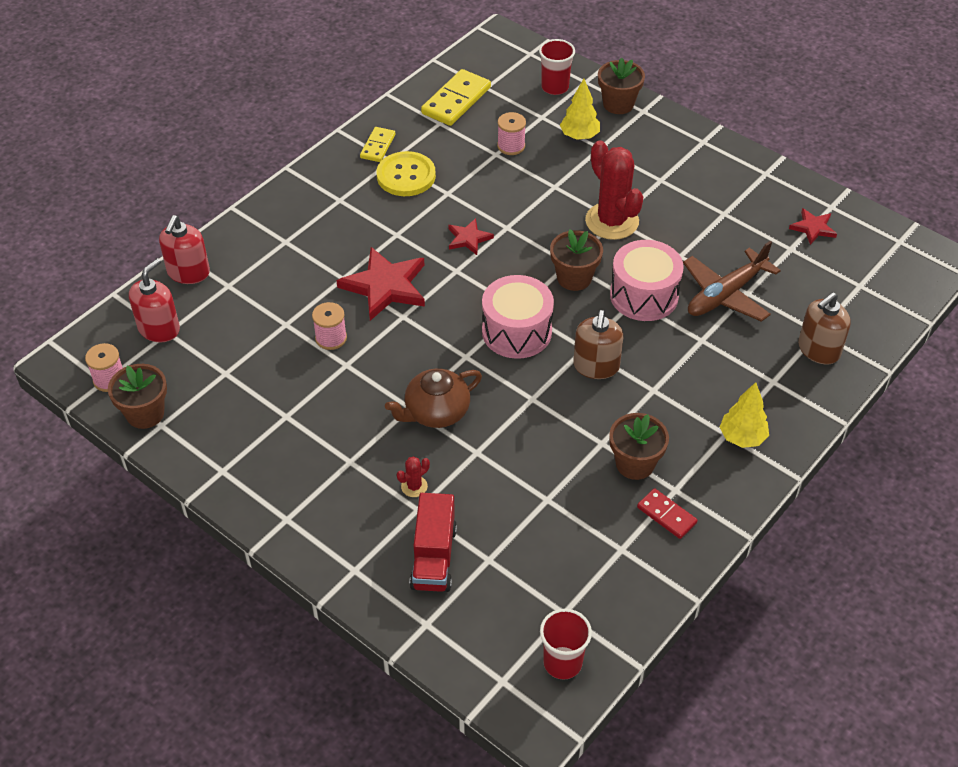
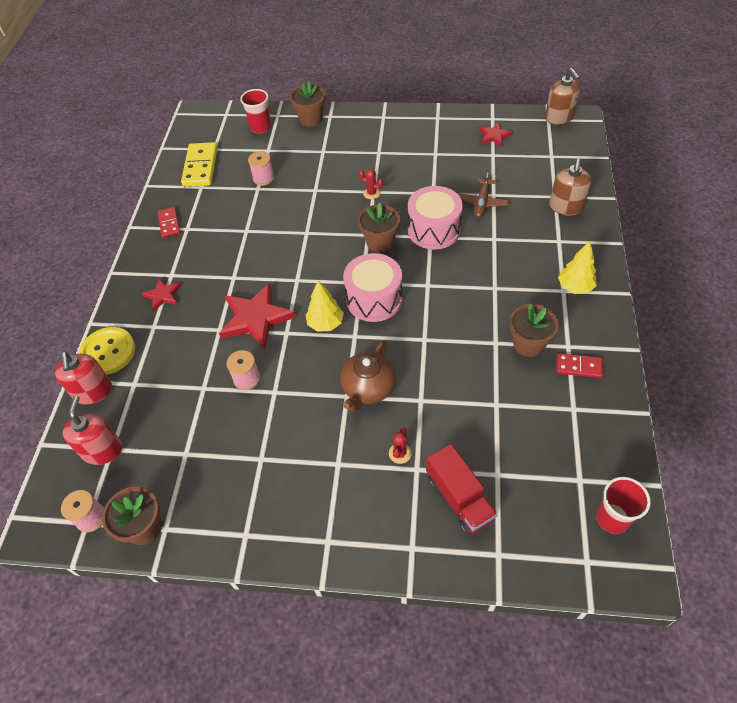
camera: 30 degrees left, 5 degrees up
(377, 146) = (169, 224): yellow domino -> red domino
(406, 176) = (206, 234): yellow button -> yellow button (108, 352)
(468, 238) = (287, 253): red star -> red star (163, 295)
(579, 136) = (303, 150): yellow tree -> yellow tree (325, 323)
(596, 366) = (446, 293): brown soap dispenser -> brown soap dispenser (559, 118)
(612, 221) = (371, 193): red cactus -> red cactus, size x0.42
(725, 294) = (482, 202): brown plane -> brown plane, size x0.65

